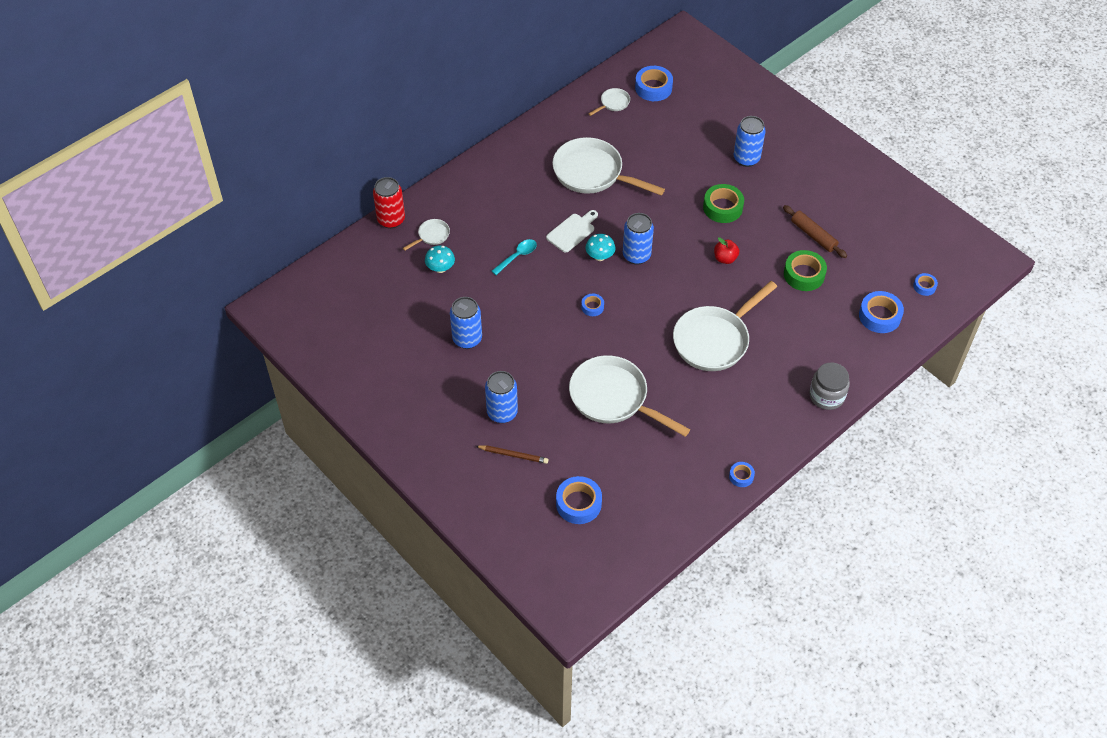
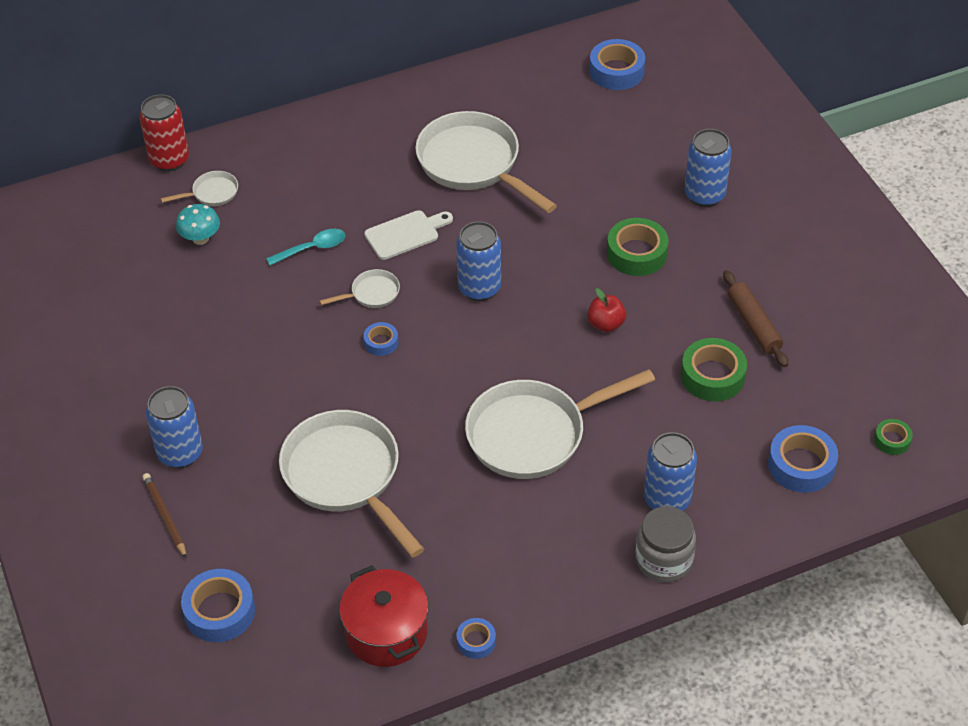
camera: 20 degrees right, 5 degrees down
(467, 339) = (186, 341): blue can -> blue can (667, 500)
(513, 455) = (165, 516): brown pencil -> brown pencil turned 150 degrees counterclockwise
(600, 256) = (426, 277): turquoise mushroom -> none
(613, 103) = (549, 79): white pan -> white pan (372, 293)
(685, 486) = (386, 632): none -> red pot
(924, 286) = (892, 440): blue tape -> green tape

